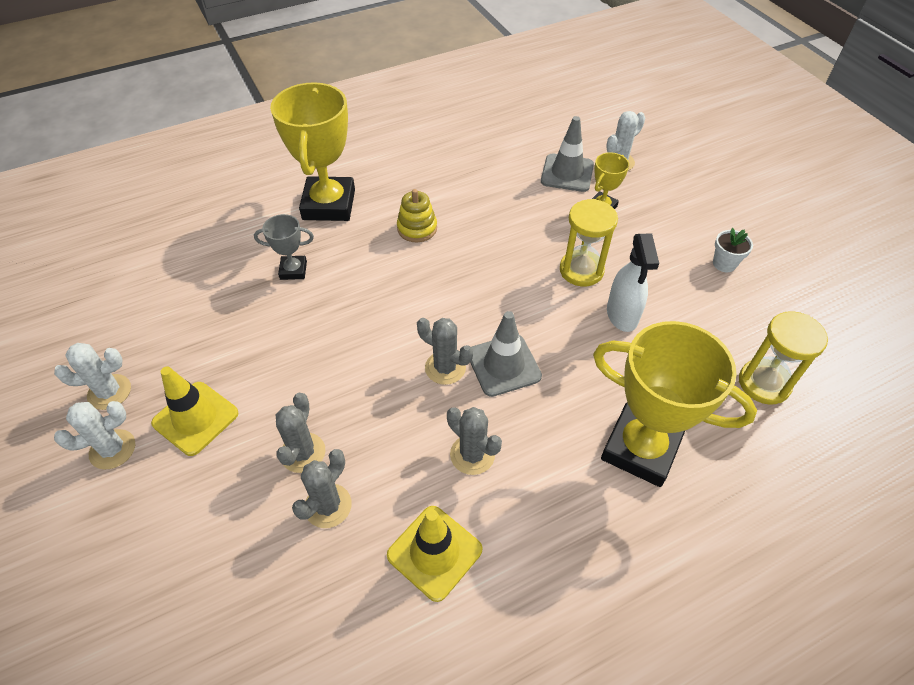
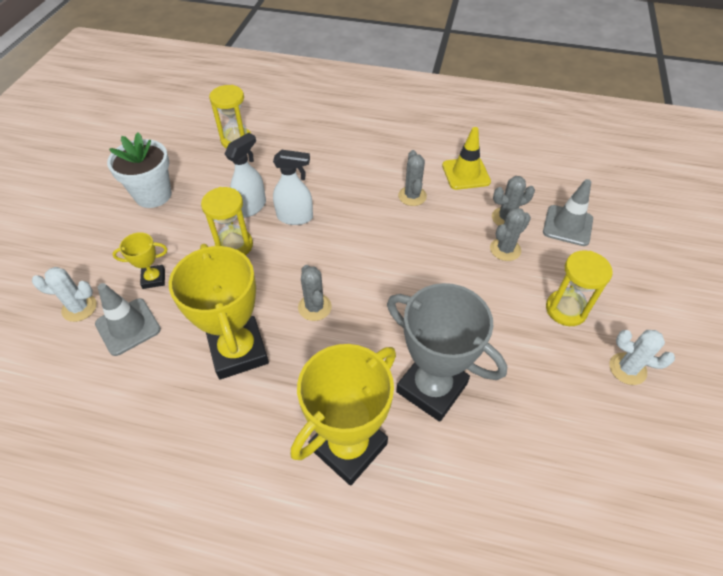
camera: 140 degrees left, 0 degrees up
(112, 449) = (631, 322): white cactus -> none
(195, 418) = (566, 309): yellow traffic cone -> yellow hourglass
(293, 270) = (432, 387): grey trophy -> grey trophy, size x2.08
(417, 228) = (300, 359): yellow stacking toy -> none
(445, 368) = (384, 243): grey cactus -> grey cactus (314, 307)
(503, 365) = (350, 224): grey traffic cone -> grey traffic cone (567, 225)
(566, 334) = (295, 217): none -> white spray bottle
(640, 449) = (329, 153): yellow trophy -> yellow trophy (238, 351)
(724, 264) = (153, 195): white flower pot -> white flower pot, size x2.00

